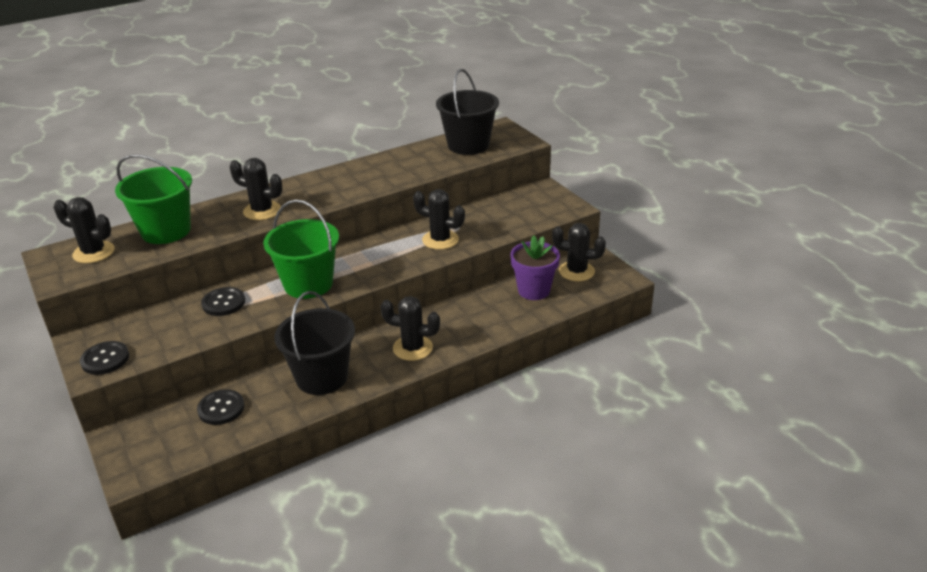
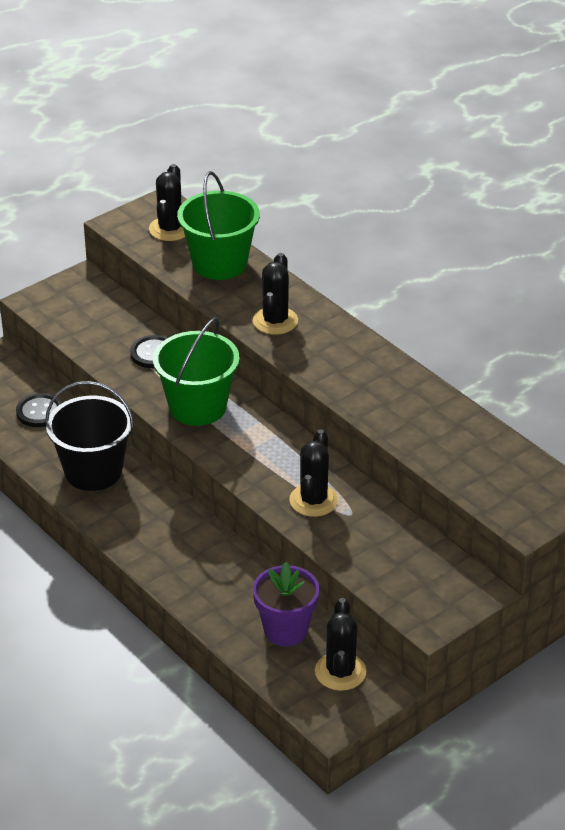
camera: 80 degrees right, 5 degrees up
(105, 359) = (53, 302): black button -> none
(412, 348) = (151, 533): black cactus -> none
(468, 145) = (497, 469): black bucket -> none

